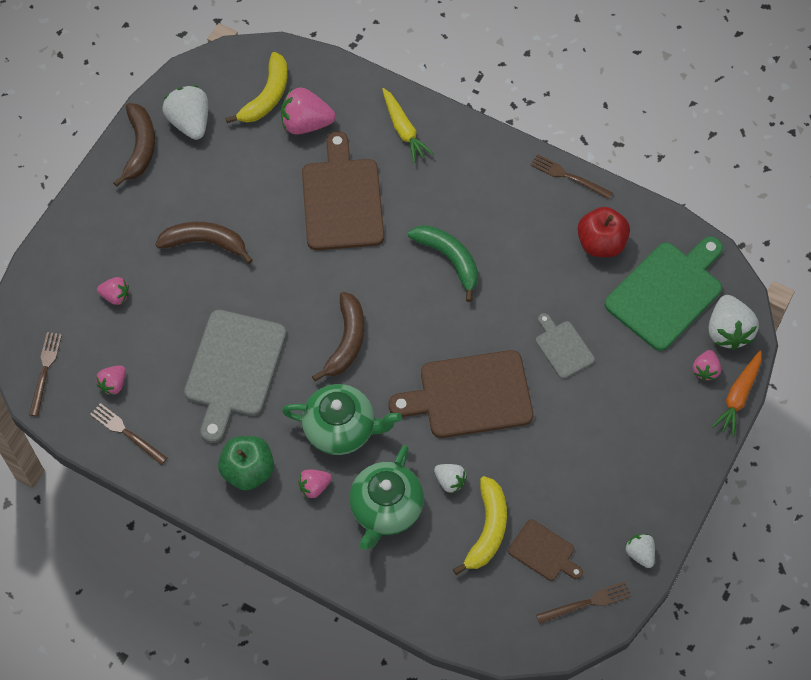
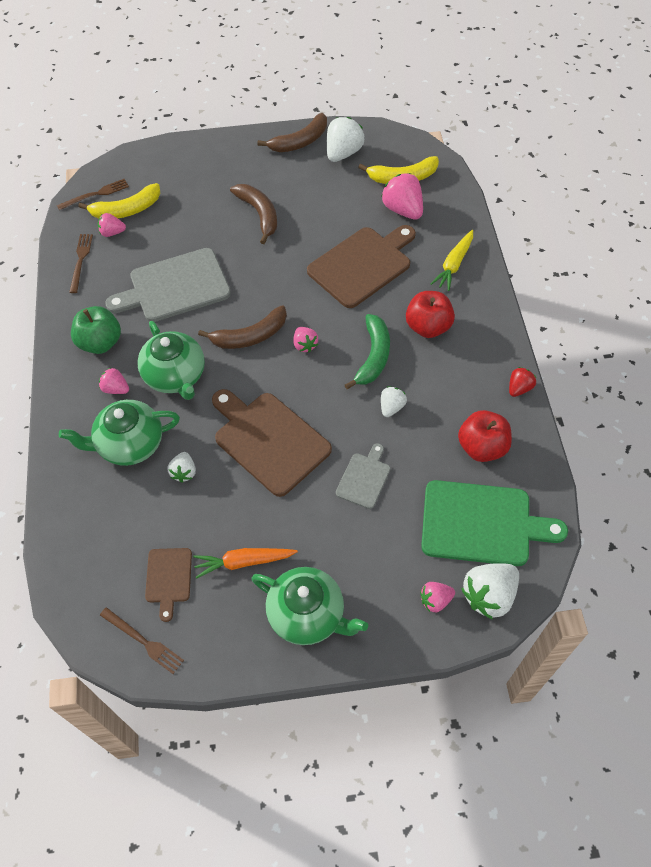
camera: 55 degrees right, 5 degrees down
(115, 296) = (179, 195): pink strawberry -> pink strawberry (305, 345)
(453, 197) = (428, 327): none -> red apple
(487, 530) = (160, 524): yellow banana -> yellow banana (126, 210)
(568, 176) = (519, 388): brown fork -> red strawberry
(640, 553) = (219, 656): white strawberry -> white strawberry (391, 407)
(651, 467) = (307, 615): none -> green teapot
(738, 396) = (433, 644): orange carrot -> orange carrot (243, 562)

